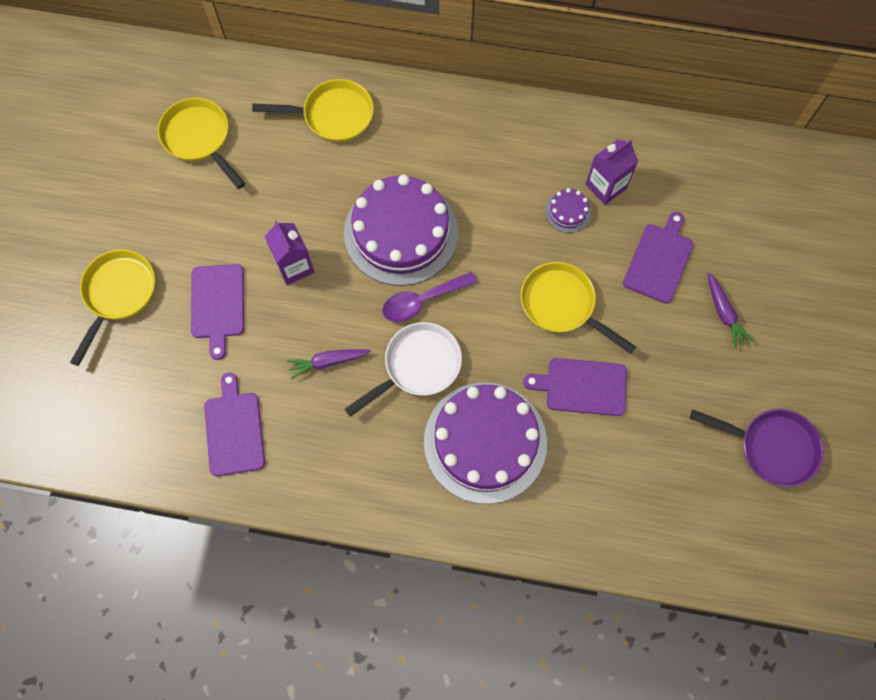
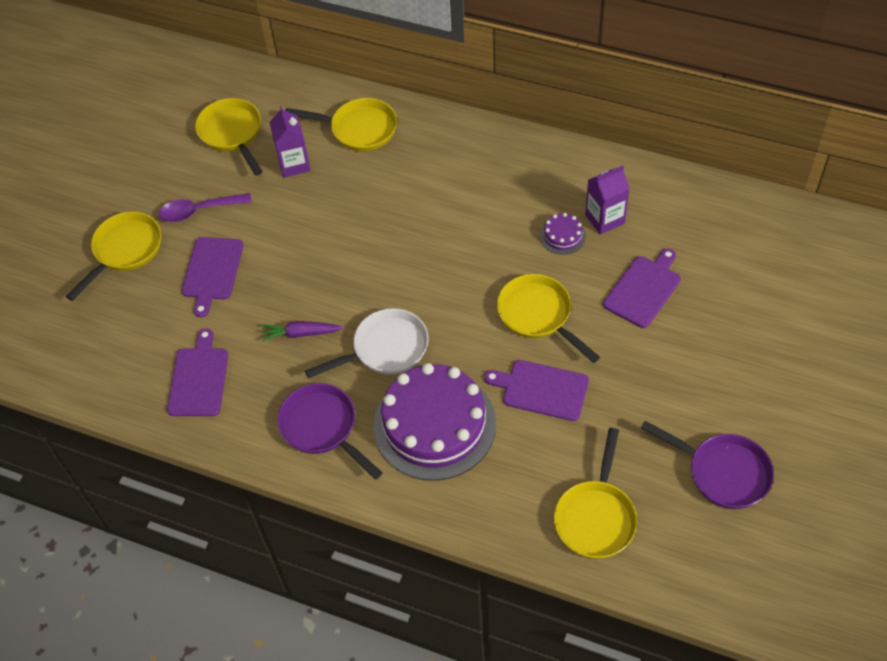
camera: 15 degrees right, 15 degrees down
(294, 266) = (291, 249): purple carton -> purple carton (294, 164)
(374, 464) = (322, 428): none -> purple pan
(401, 232) = (398, 233): purple cake -> none
(422, 301) = (403, 293): purple spoon -> purple spoon (199, 211)
(661, 515) = (596, 517): none -> yellow pan
(724, 313) = (699, 344): purple carrot -> none

